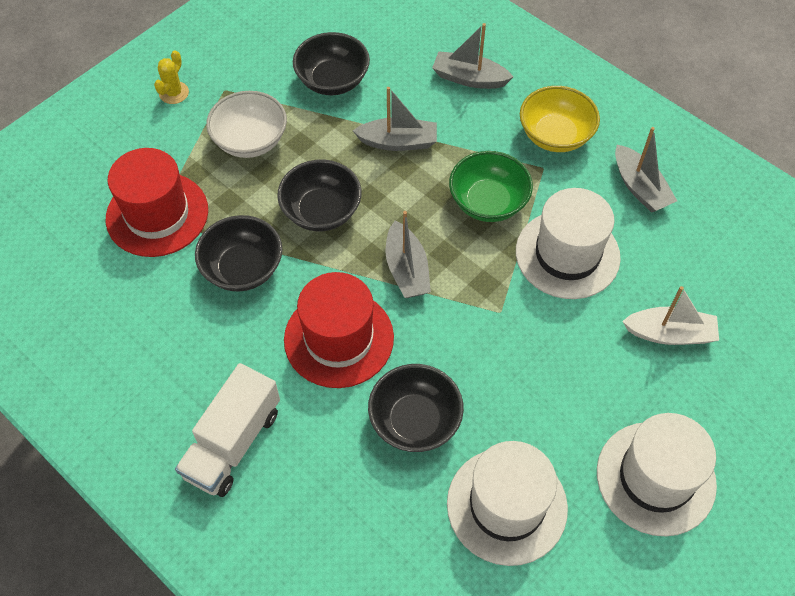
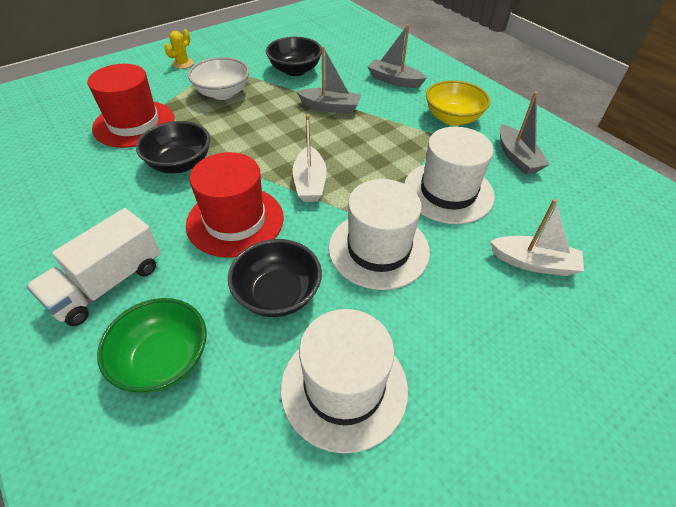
camera: 10 degrees right, 10 degrees down
(321, 211) = (256, 138): black bowl -> none
(406, 269) = (310, 183): grey boat -> white boat
(488, 202) = (389, 150): green bowl -> green bowl (163, 360)
(655, 478) = (507, 389): white hat -> white hat (378, 249)

